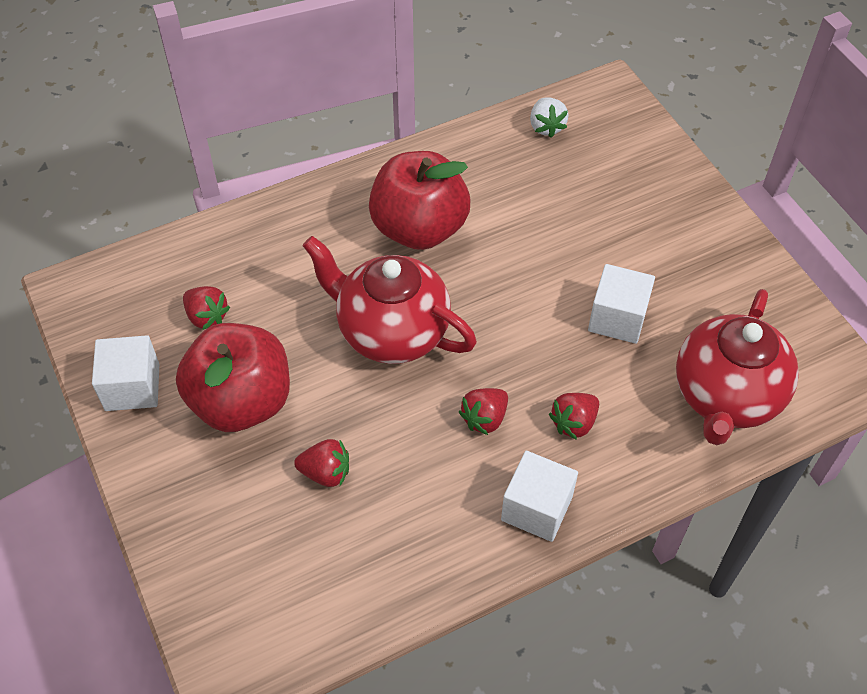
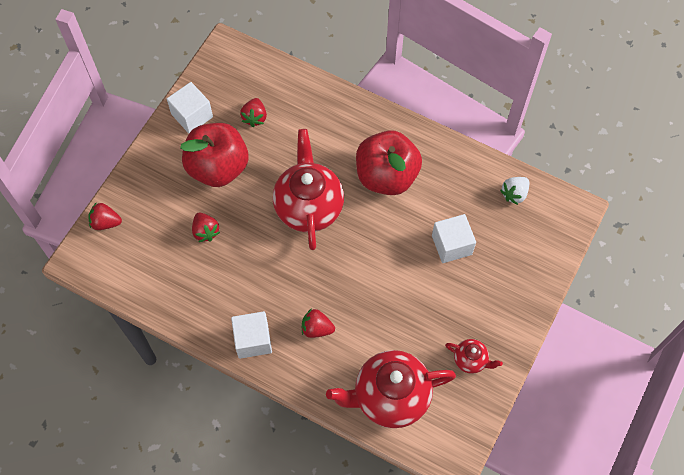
camera: 55 degrees right, 10 degrees up
(484, 418) = (288, 284): red strawberry -> red strawberry (106, 222)
(617, 318) = (402, 312): white cube -> white cube (451, 245)
(731, 287) = (470, 360): none -> red teapot

